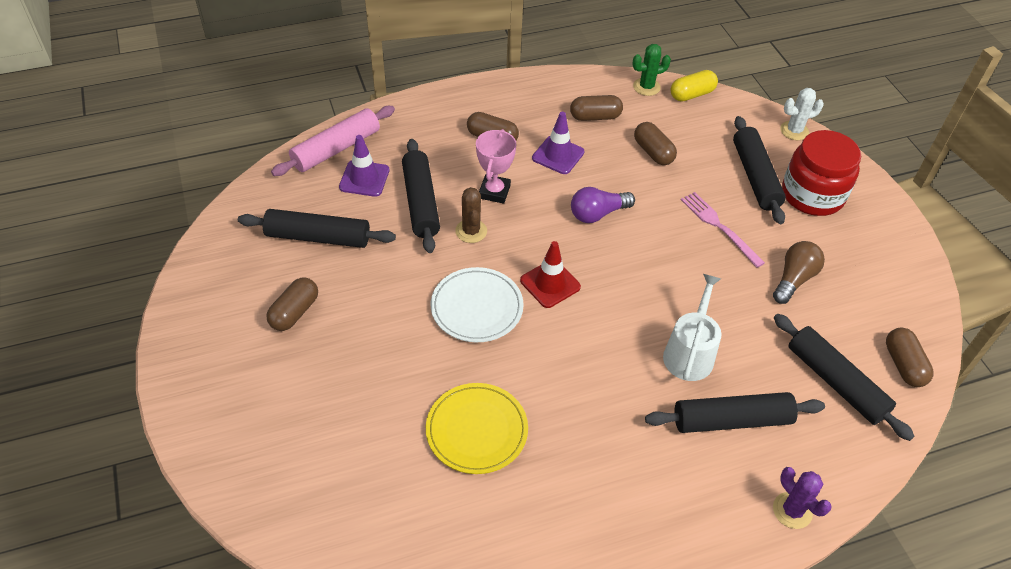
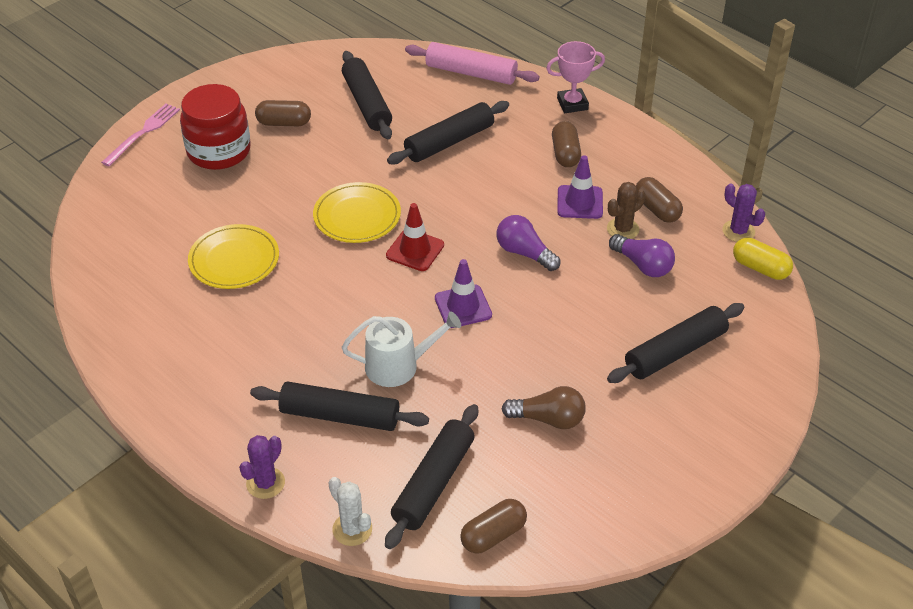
camera: 65 degrees right, 5 degrees down
(364, 179) = (450, 101): purple traffic cone -> purple traffic cone (463, 306)
(471, 231) = (439, 182): brown cactus -> brown cactus (623, 229)
(477, 307) = (357, 216): white plate -> yellow plate
(494, 192) = (497, 179): pink trophy -> pink trophy (572, 104)
(646, 87) = (738, 231): green cactus -> purple cactus
(653, 152) = (643, 265): brown capsule -> purple light bulb
(719, 227) = (577, 343): pink fork -> pink fork (143, 133)
(731, 420) = (340, 415): black rolling pin -> black rolling pin turned 45 degrees counterclockwise
(794, 131) = (780, 366): white cactus -> white cactus (352, 529)
(812, 195) = (687, 405): red jar -> red jar (219, 151)

